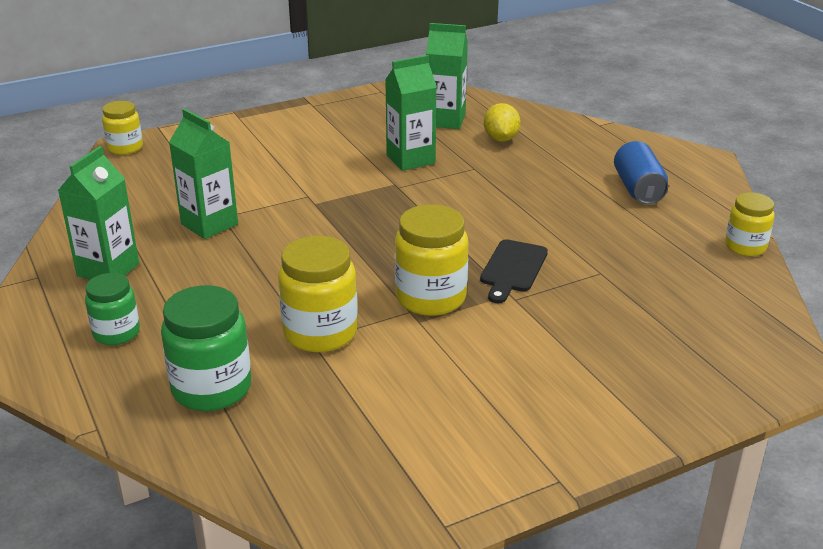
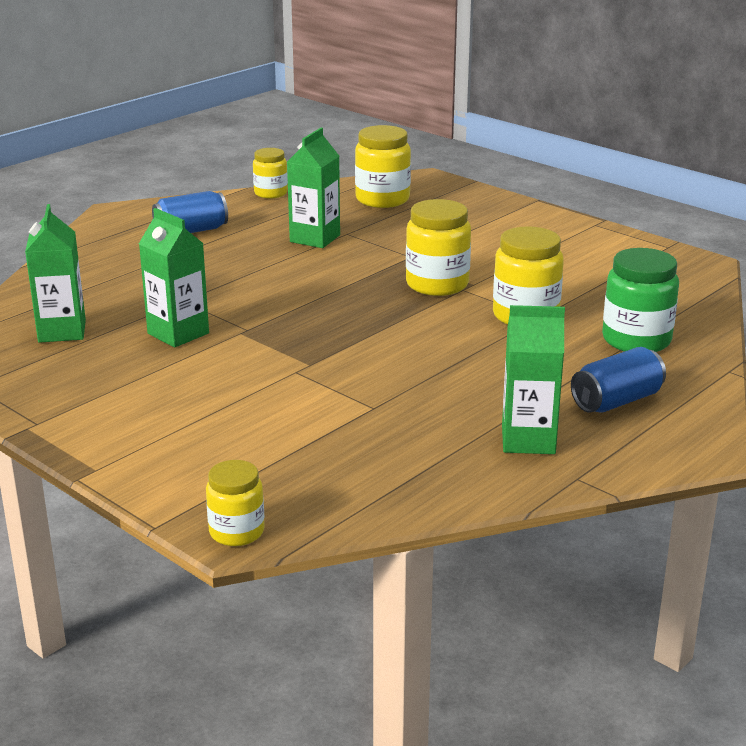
camera: 110 degrees left, 5 degrees down
(116, 333) = (616, 401): green jar -> blue can
(209, 224) = (395, 410): green carton -> green carton (315, 238)
(501, 139) = (104, 296): yellow lemon -> none
(512, 269) = (367, 262): black cutting board -> none
(707, 318) = (382, 199): none -> yellow jar

